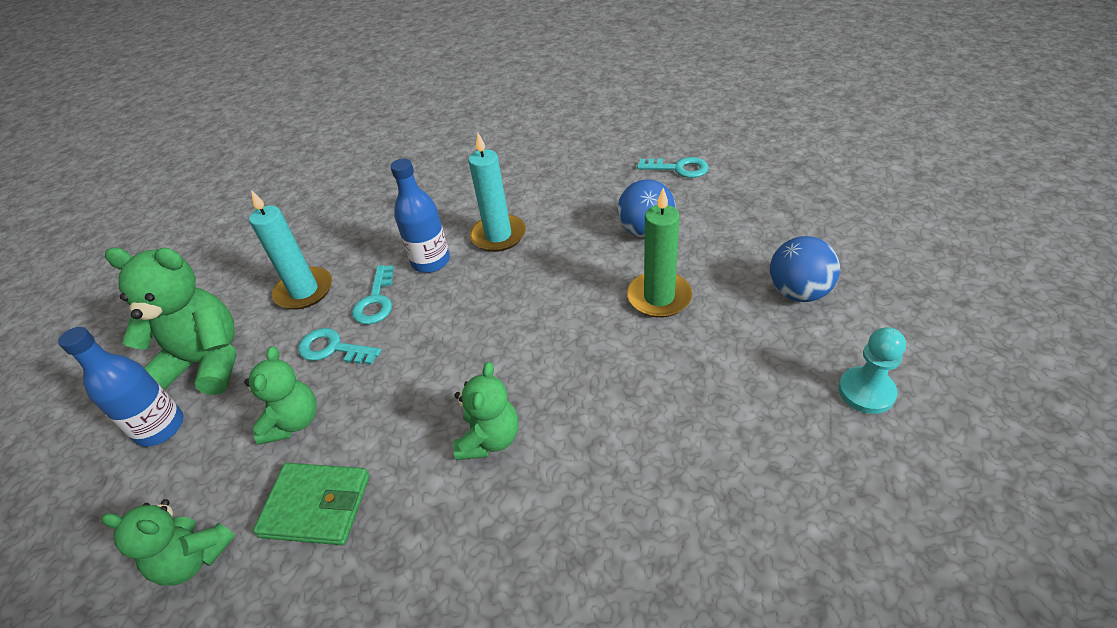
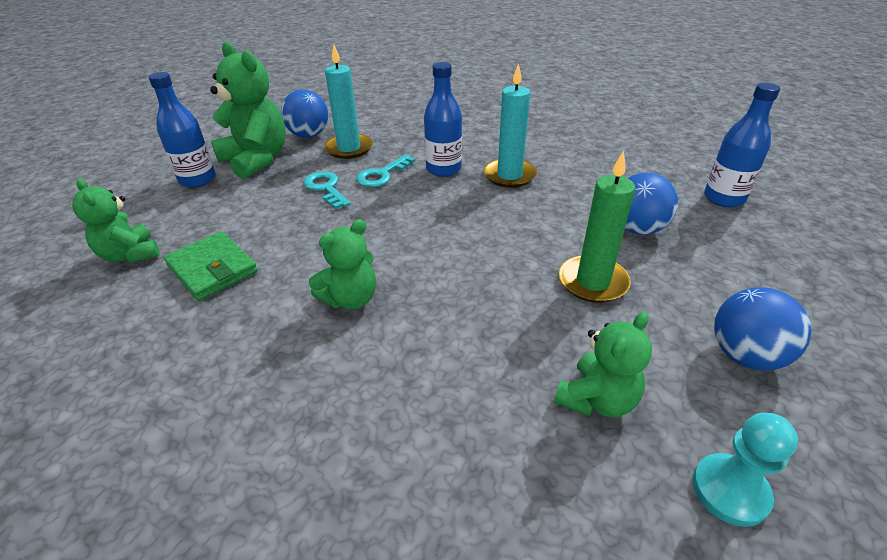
camera: 35 degrees right, 5 degrees down
(235, 299) = (309, 135): none -> blue ball
(293, 422) = (258, 216): green teddy bear -> green teddy bear (597, 399)
(679, 168) = (724, 198): turquoise key -> blue bottle

